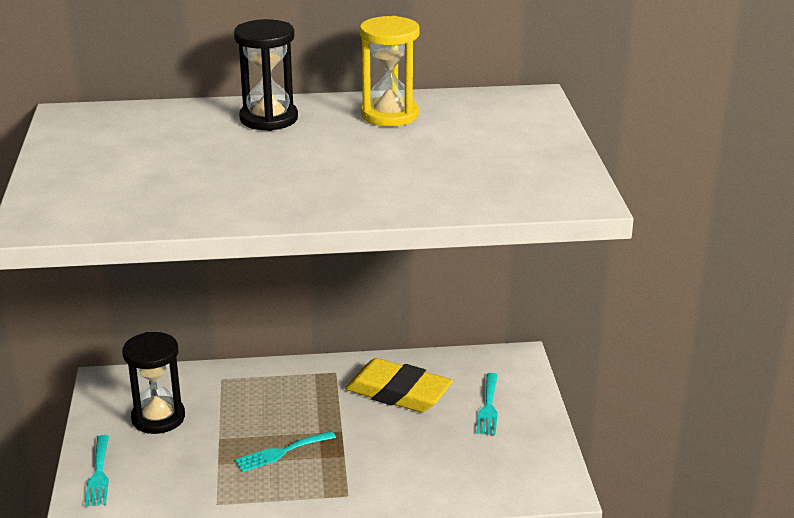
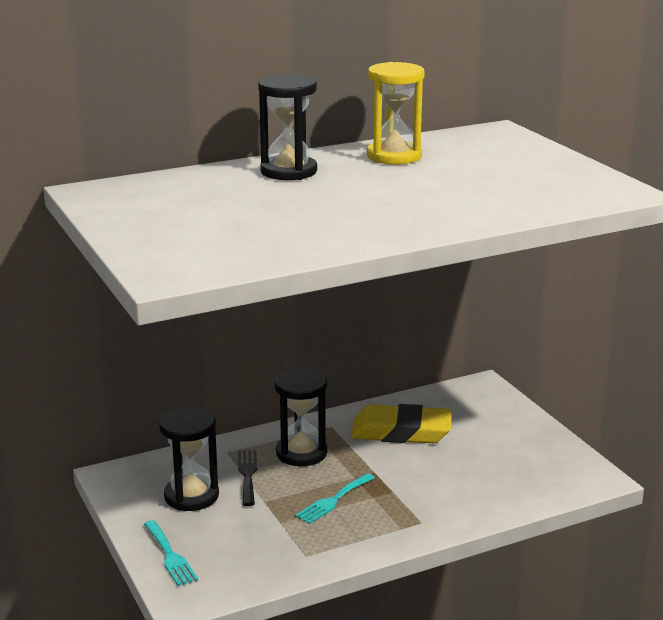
camera: 20 degrees left, 5 degrees down
(222, 407) = (247, 475): none -> black fork
(287, 395) = (301, 453): none -> black hourglass
(488, 407) = (488, 428): turquoise fork -> none

